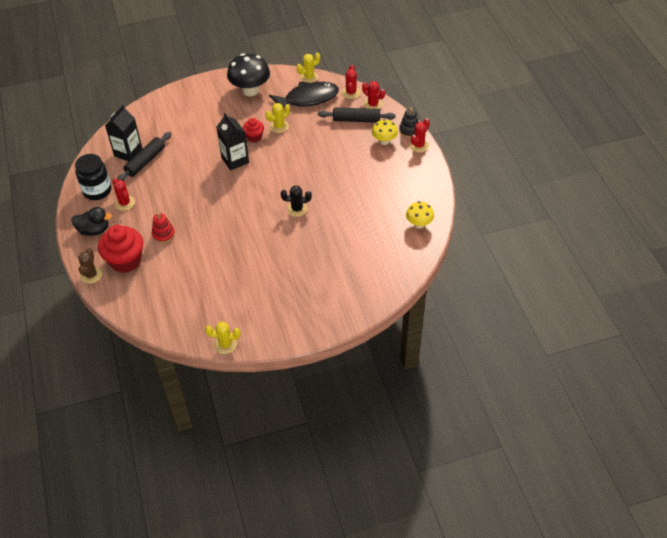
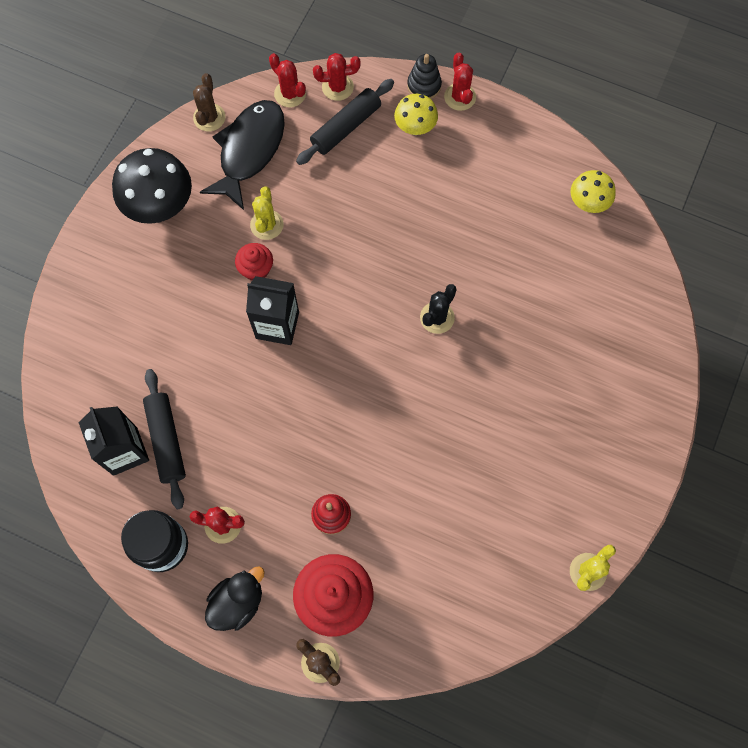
camera: 50 degrees left, 20 degrees up
(309, 77) = (209, 117): yellow cactus -> brown cactus

